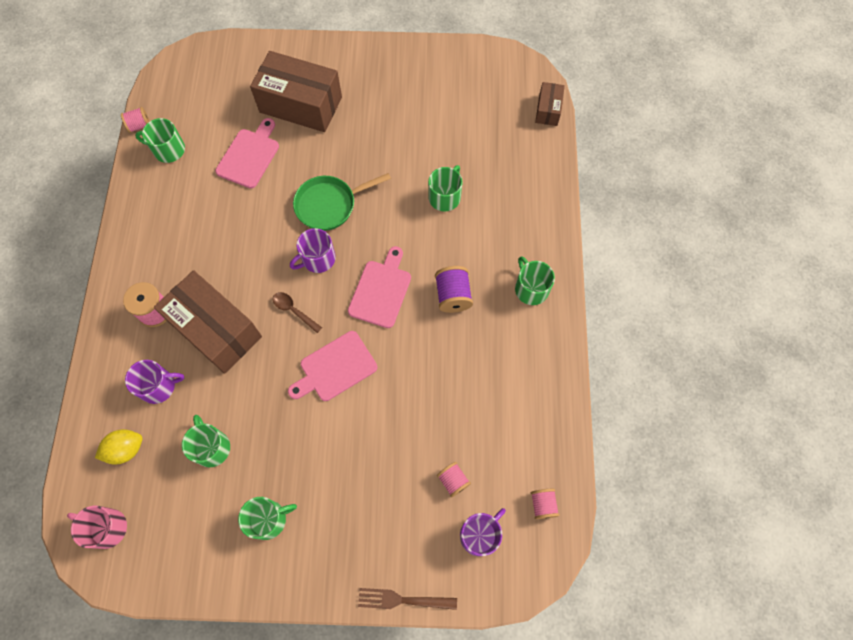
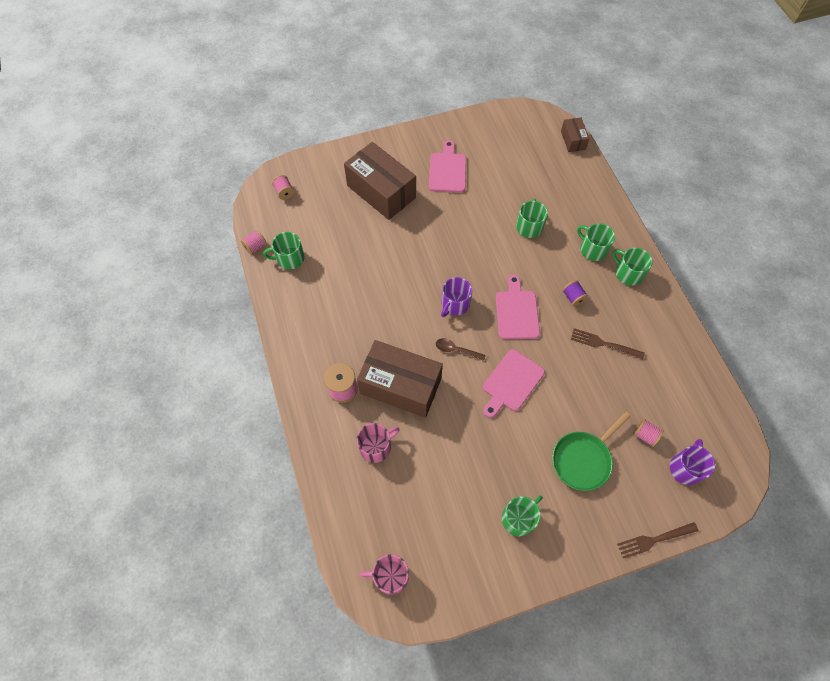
camera: 20 degrees left, 5 degrees down
(126, 449) = (374, 507): yellow lemon -> none
(158, 386) = (376, 446): purple mug -> pink mug
(211, 447) = (444, 479): green mug -> green mug (592, 249)
(249, 156) = (359, 243): pink cutting board -> pink cutting board (447, 170)
(301, 105) = (381, 191): brown box -> brown box turned 45 degrees clockwise
(329, 205) = (443, 260): green pan -> green pan (583, 459)
(453, 295) = (573, 297): purple spool -> purple spool, size x0.65
(460, 360) = (604, 344): none -> brown fork
(543, 505) = (719, 428): pink spool -> pink spool (284, 192)

